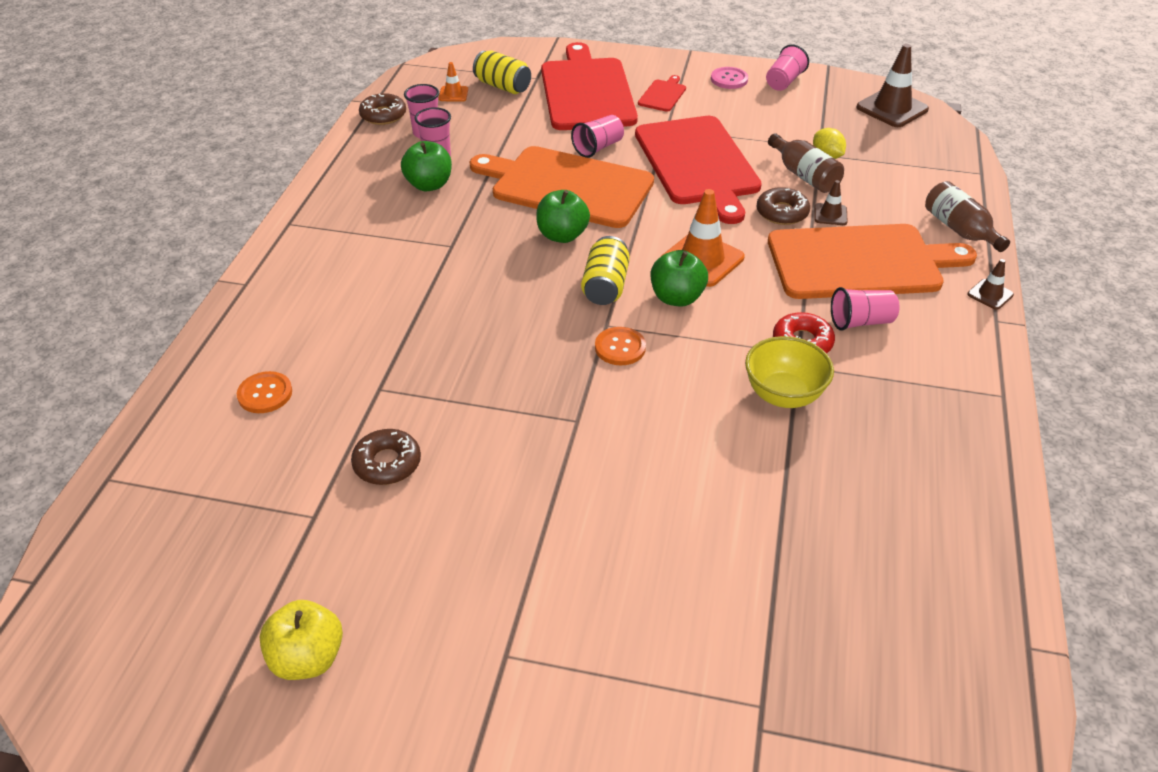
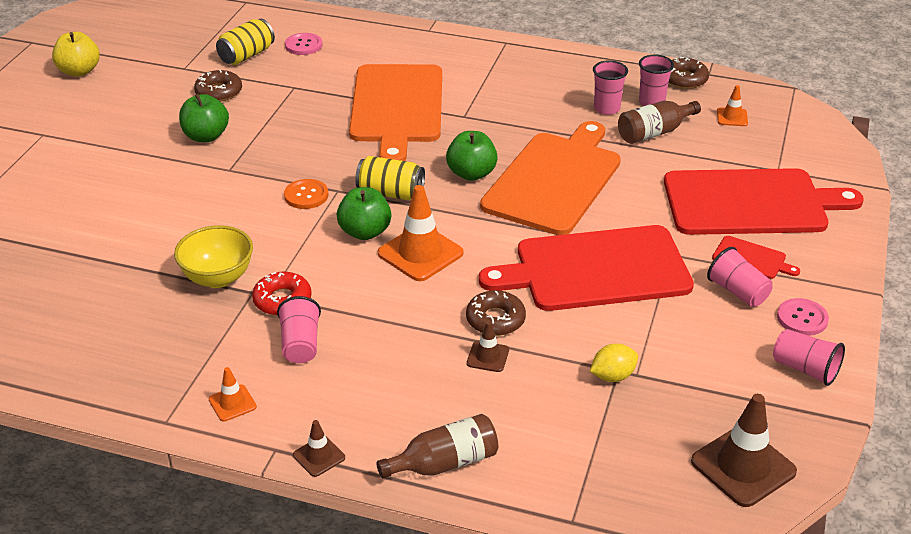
camera: 95 degrees right, 5 degrees down
(265, 394) = (303, 45): orange button -> pink button
(429, 185) = (560, 105): green apple -> green apple (206, 136)
(503, 86) = (754, 147): yellow can -> yellow can (246, 55)
(598, 147) = (628, 203): pink cup -> pink cup (738, 292)
(804, 175) = (570, 349): brown bottle -> brown bottle (654, 133)
(860, 262) = (396, 363): orange cutting board -> orange cutting board (397, 107)
(957, 355) = (232, 403): none -> orange traffic cone

